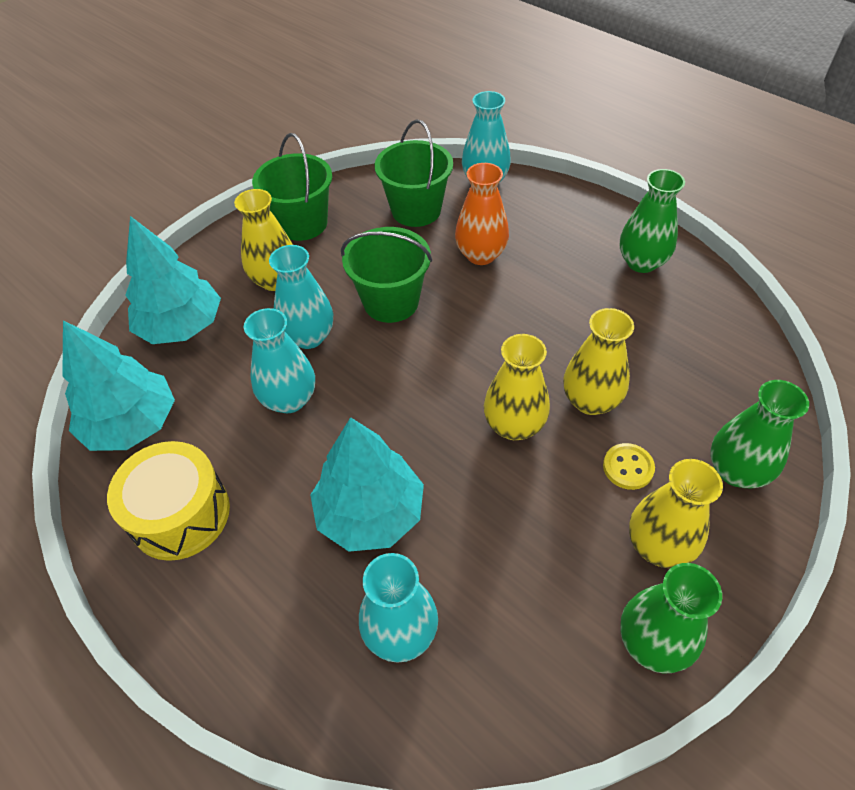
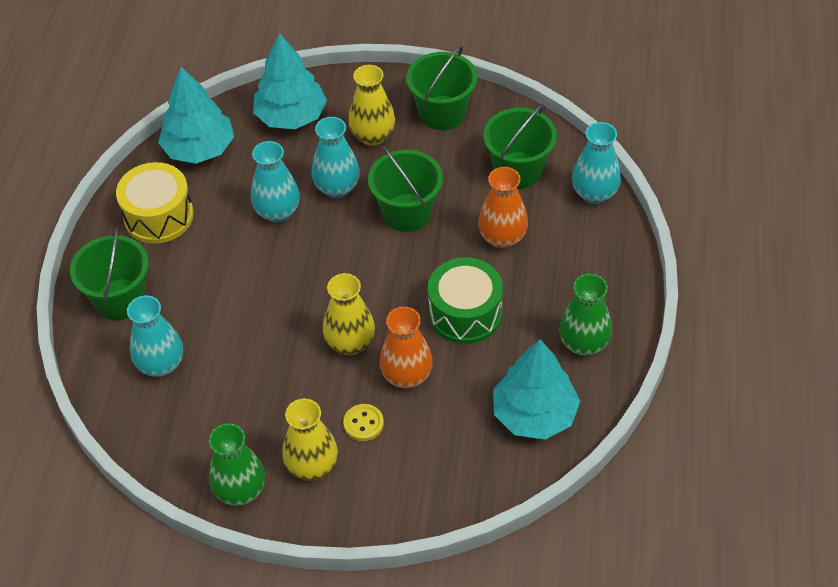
camera: 55 degrees right, 0 degrees up
(261, 626) = (120, 299): none -> green bucket
(370, 513) = (226, 305): turquoise tree -> turquoise tree (534, 414)
(546, 320) = (465, 313): none -> green drum
(590, 401) = (406, 376): yellow vase -> orange vase
(736, 471) = (408, 487): green vase -> none

